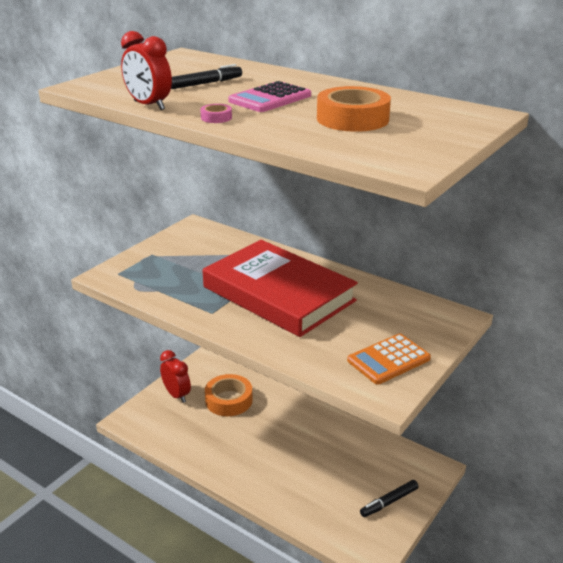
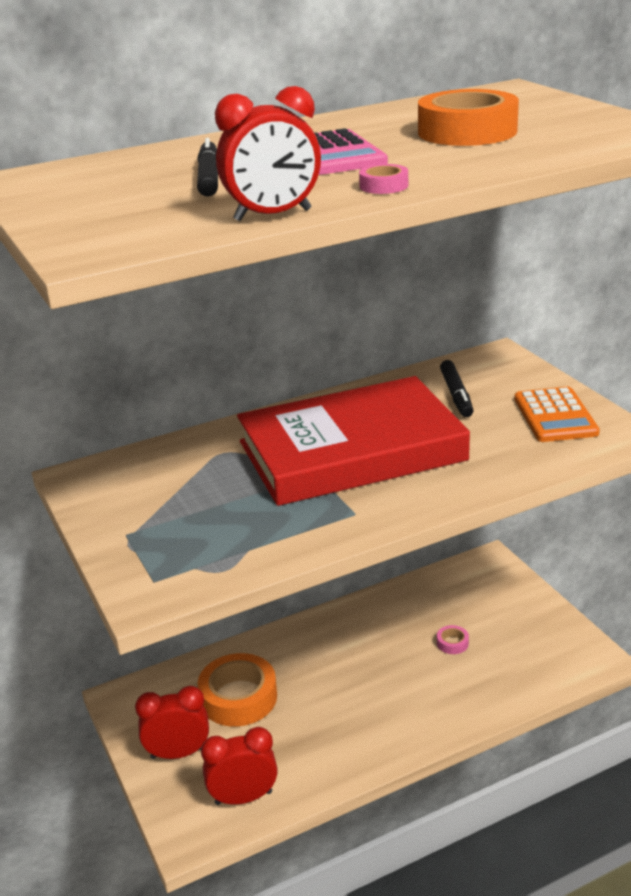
camera: 60 degrees left, 0 degrees up
(159, 429) = (243, 797): none -> red clock
(335, 474) = (452, 643): none -> pink tape
(389, 502) = (523, 616): black marker -> black marker (456, 395)

